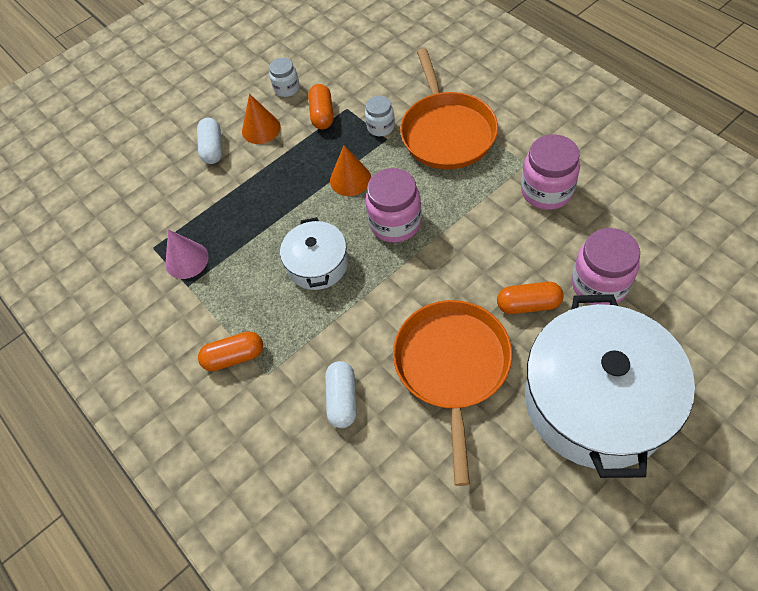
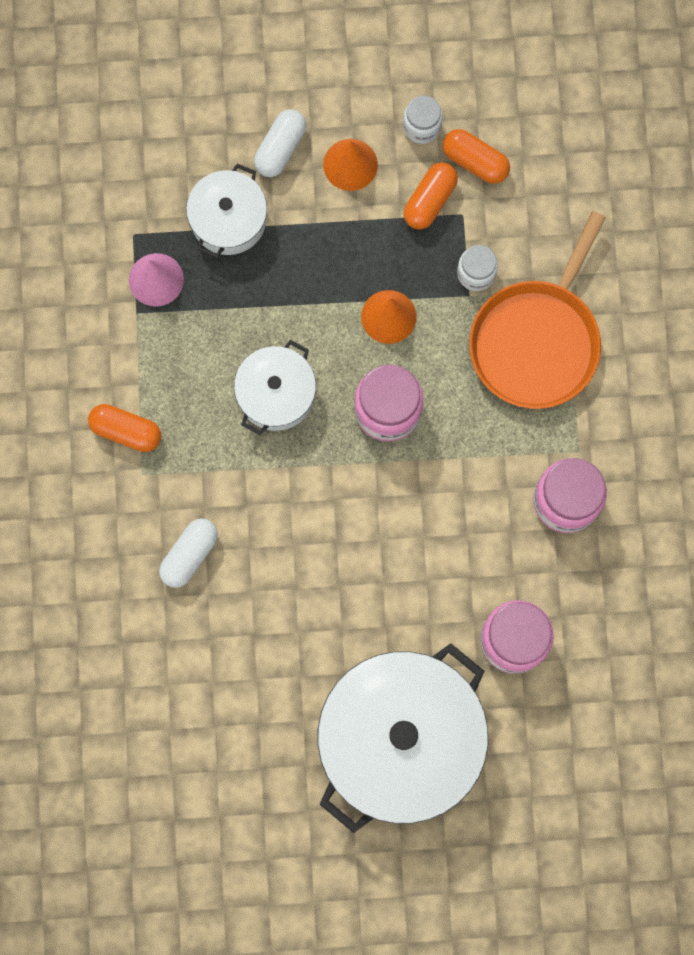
camera: 30 degrees right, 20 degrees up
(209, 200) = (228, 220): none -> white pot
(452, 366) = (309, 605): orange pan -> none
(528, 304) = (431, 604): orange capsule -> orange capsule (475, 162)

